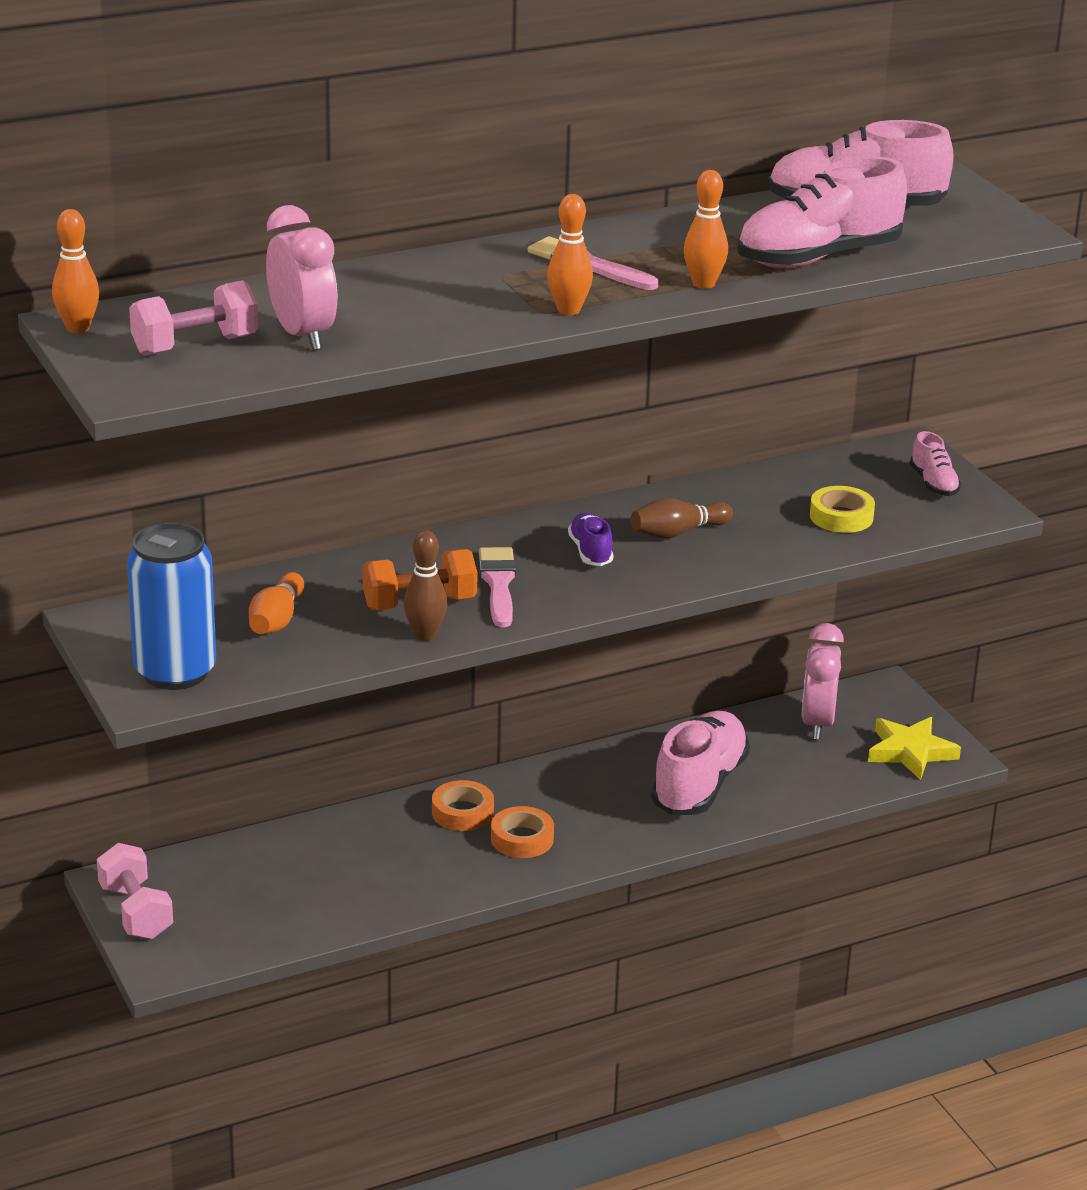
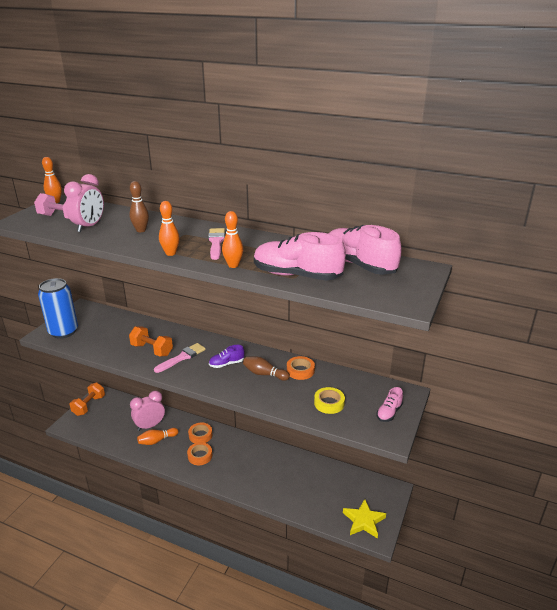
camera: 50 degrees right, 0 degrees up
(136, 912) = (89, 405): pink dumbbell -> orange dumbbell
(276, 620) = (113, 332): orange bowling pin -> orange bowling pin (157, 440)
(425, 635) = (132, 360): brown bowling pin -> brown bowling pin (141, 230)
(590, 552) = (226, 364): purple shoe -> purple shoe turned 150 degrees counterclockwise
(699, 785) = (275, 478): pink shoe -> none
(718, 499) = (300, 371): none -> orange tape
(817, 723) = (348, 485): pink clock -> pink clock (150, 426)

